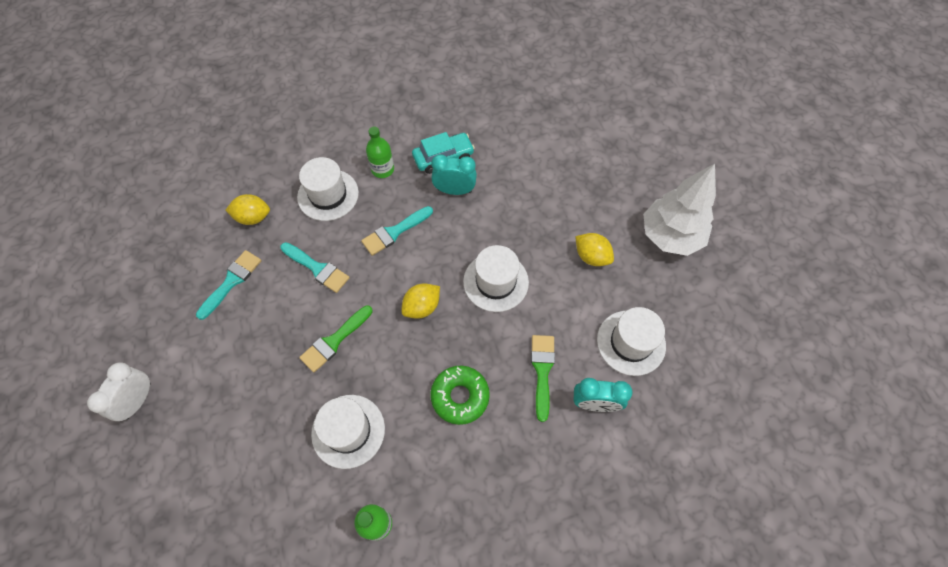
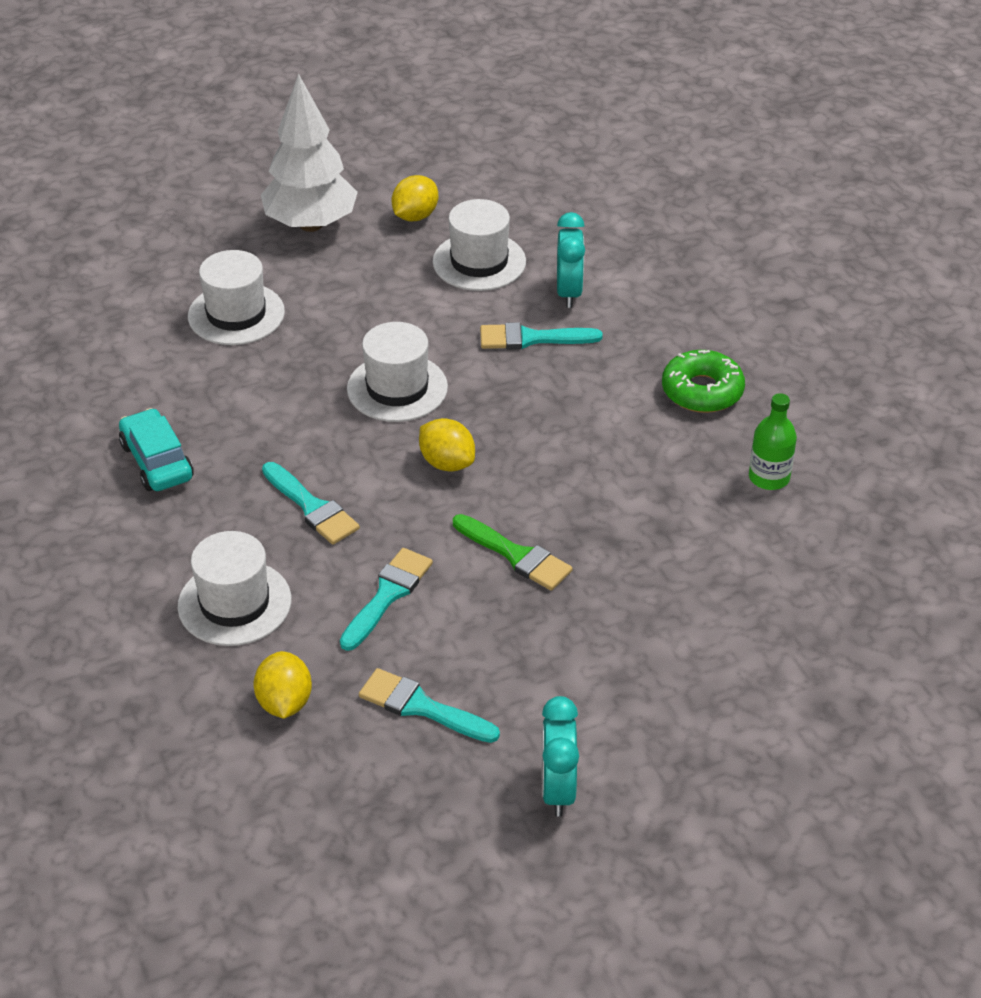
camera: 95 degrees left, 20 degrees down
(138, 400) = (656, 787): white clock -> none
(348, 431) = (653, 521): white hat -> white hat (236, 314)
(382, 169) = (179, 536): green bottle -> none
(454, 190) = (228, 443): turquoise clock -> turquoise clock (557, 789)
(460, 396) = (581, 413): green donut -> green donut (702, 391)
(542, 371) = (531, 338): green brush -> turquoise brush
(591, 256) = (348, 296): yellow lemon -> yellow lemon (415, 216)

